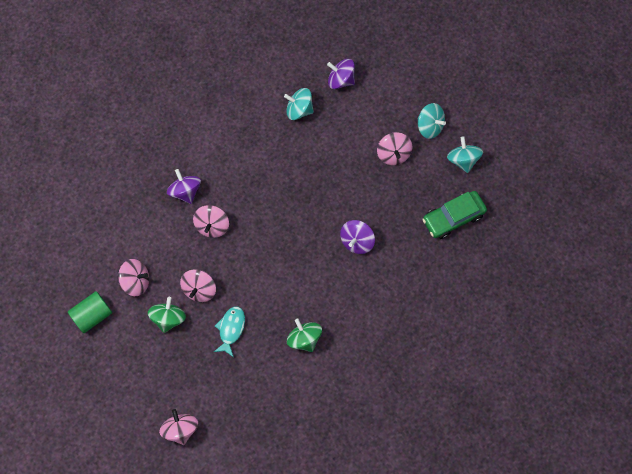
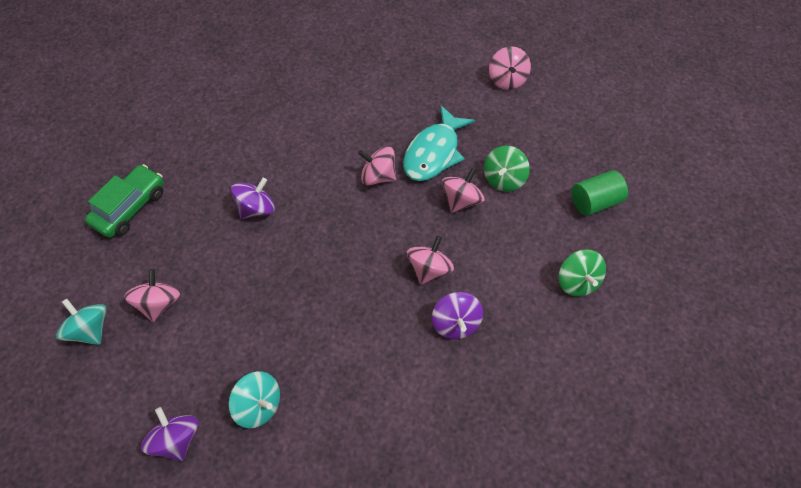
camera: 165 degrees left, 10 degrees down
(136, 281) = (537, 226): pink spinning top -> pink spinning top (378, 176)
(231, 329) = (434, 152): turquoise fish -> turquoise fish, size x1.63
(304, 338) = (356, 127): green spinning top -> green spinning top (577, 281)
(340, 80) = (177, 438): purple spinning top -> purple spinning top turned 150 degrees counterclockwise
(453, 218) = (130, 207): green car -> green car turned 45 degrees counterclockwise
(462, 160) = (76, 272): turquoise spinning top -> none

